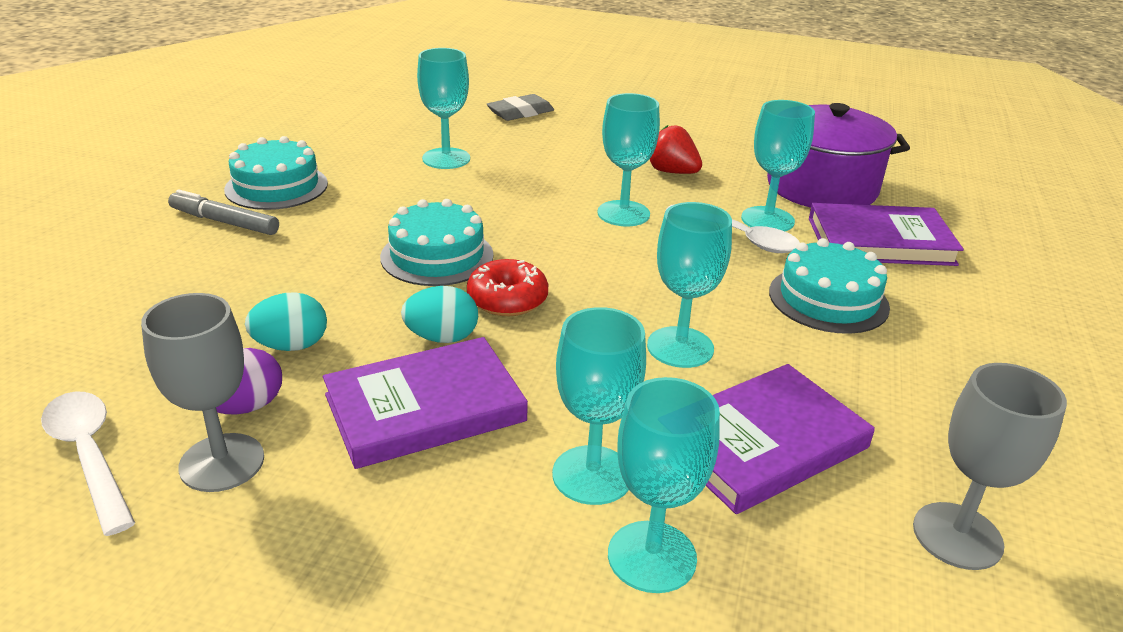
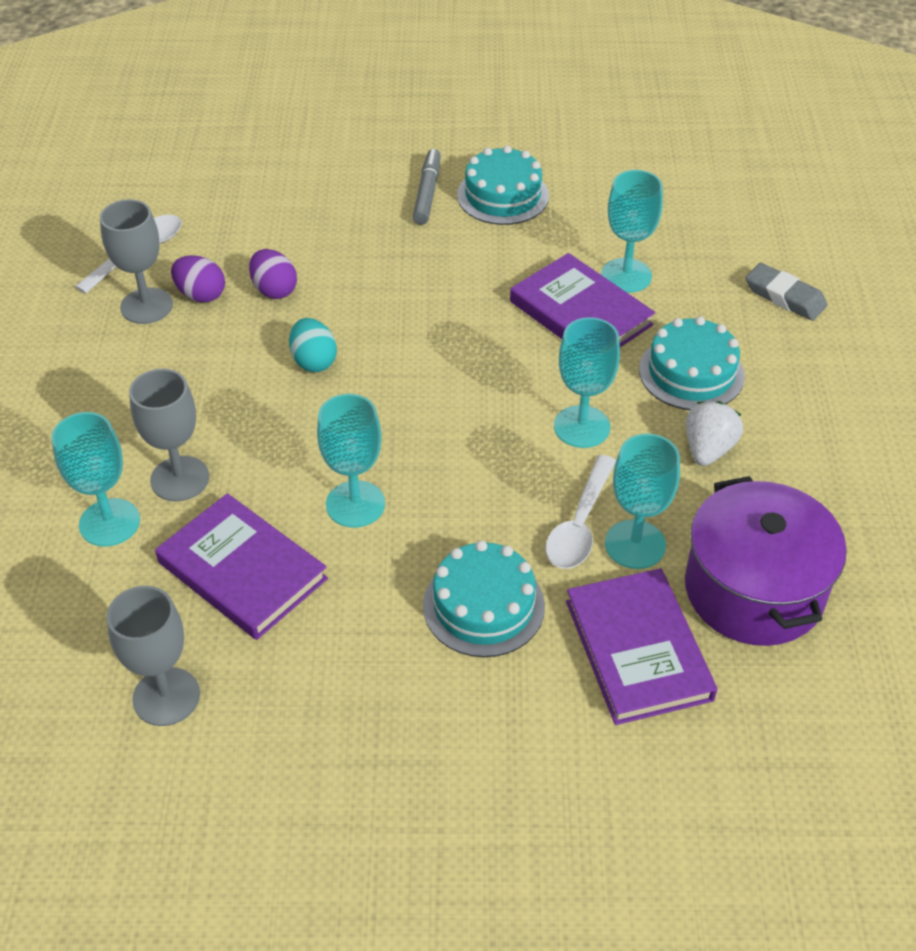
camera: 75 degrees right, 15 degrees up
(291, 346) = (274, 290): turquoise egg -> purple egg
(425, 408) = (226, 377): purple book -> purple book (580, 313)
(437, 256) = (433, 324): turquoise cake -> turquoise cake (691, 372)
(507, 299) = (383, 383): red donut -> none
(592, 475) = (180, 479): turquoise goblet -> grey goblet
(672, 172) = (708, 449): red strawberry -> white strawberry

